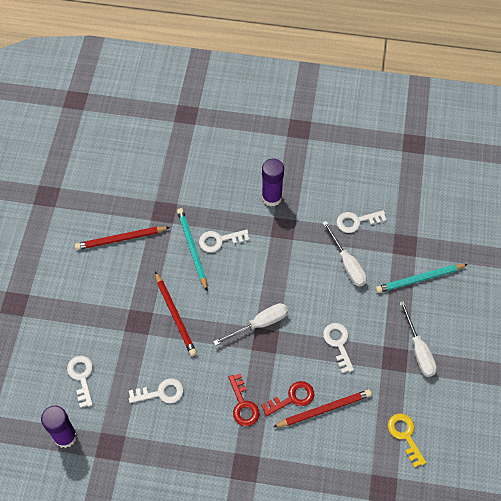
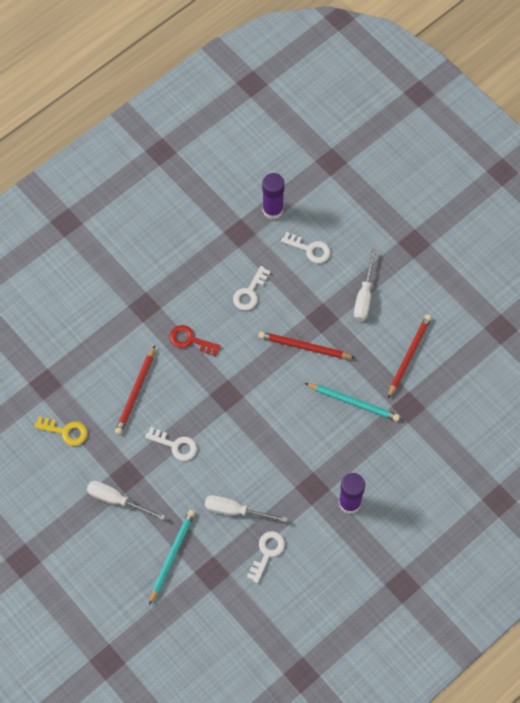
camera: 130 degrees right, 5 degrees up
(219, 240) = (343, 429): white key -> none
(259, 324) = (243, 401): white screwdriver -> white screwdriver (364, 296)
(292, 398) = (164, 377): red key -> none

